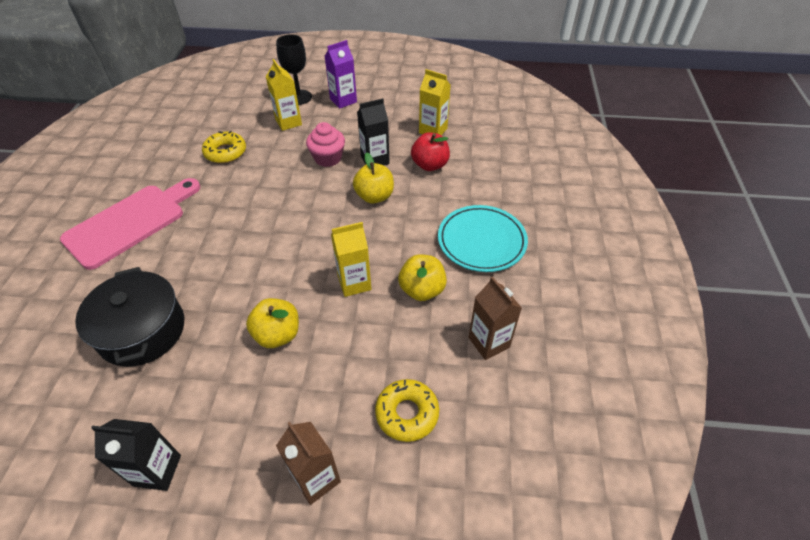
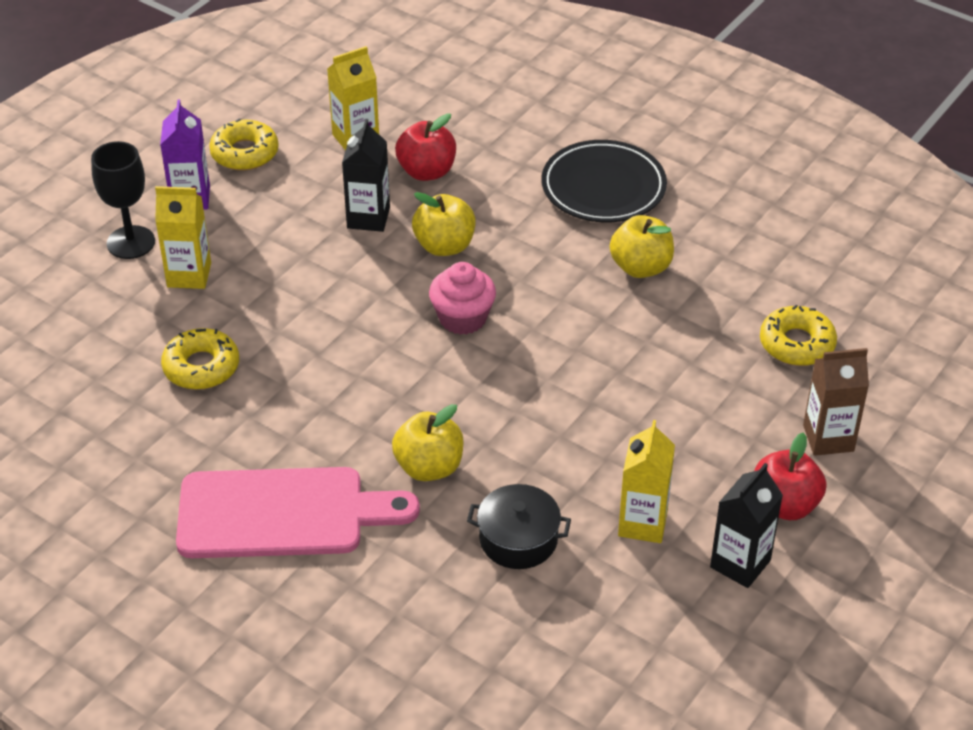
camera: 60 degrees left, 5 degrees down
(130, 222) = (282, 513): pink cutting board -> pink cutting board turned 105 degrees clockwise
(142, 330) = (518, 539): black pot -> black pot, size x0.62
(229, 476) = (784, 505): none -> red apple
(277, 334) = (618, 413): yellow apple -> yellow apple (429, 467)
(328, 158) = (320, 262): pink cupcake -> pink cupcake (462, 318)
(354, 283) = (586, 320): yellow carton -> yellow carton (642, 523)
(389, 102) = (245, 153): none -> yellow donut
(481, 241) = (603, 187): turquoise plate -> black plate
(489, 342) = (751, 247): brown carton -> none

